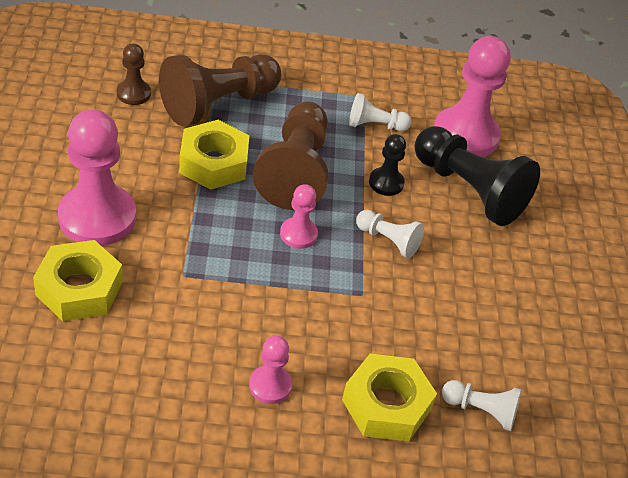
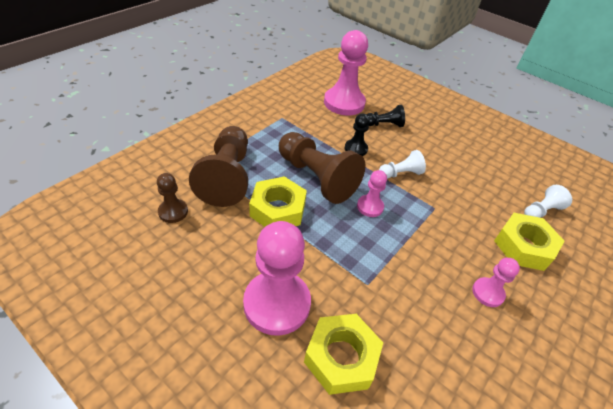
camera: 50 degrees left, 0 degrees up
(375, 125) = (308, 127): white pawn -> none
(469, 190) = (384, 124): black pawn -> black pawn, size x0.50

